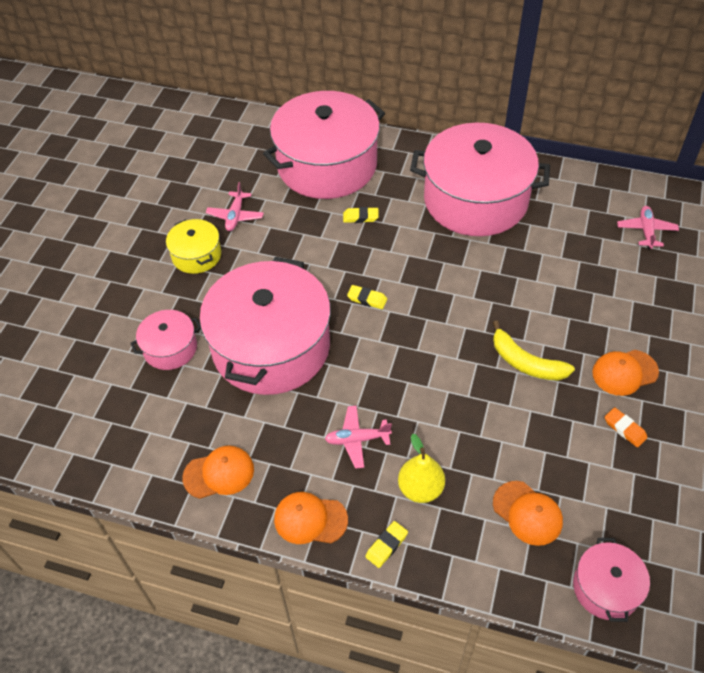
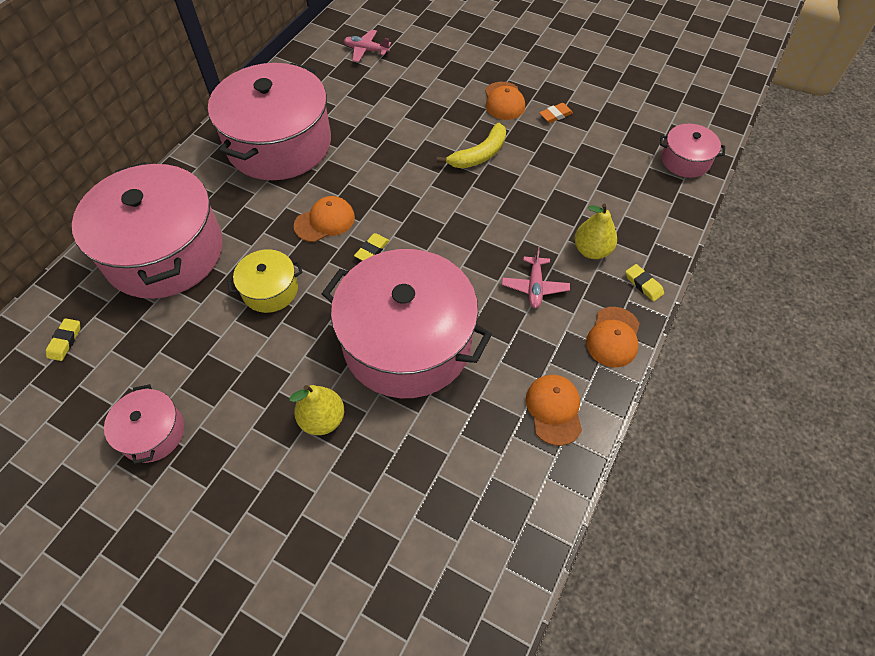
camera: 80 degrees left, 5 degrees up
(170, 348) = (379, 444): pink pot -> pink pot (152, 433)
(188, 306) = (322, 419): none -> yellow pear
(196, 255) = (245, 403): yellow pot -> yellow pot (270, 290)
(235, 216) = (199, 353): pink plane -> none
(360, 217) = (259, 236): yellow eraser -> yellow eraser (65, 341)
(527, 513) = (621, 188): orange cap -> orange cap (325, 221)

